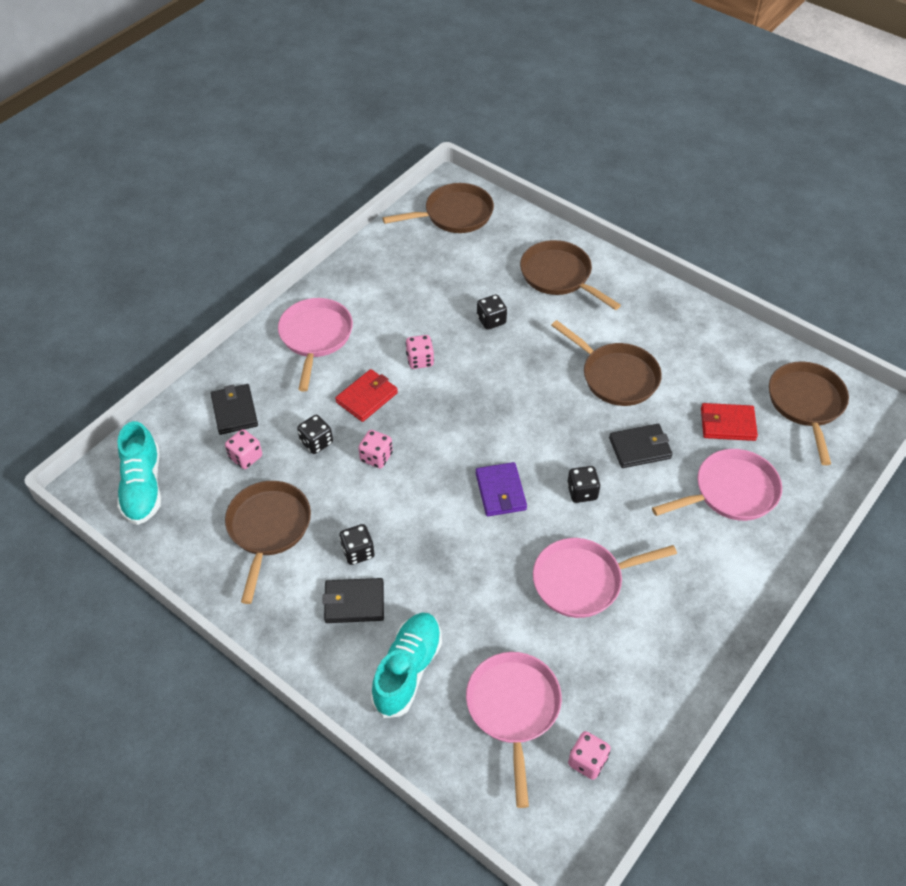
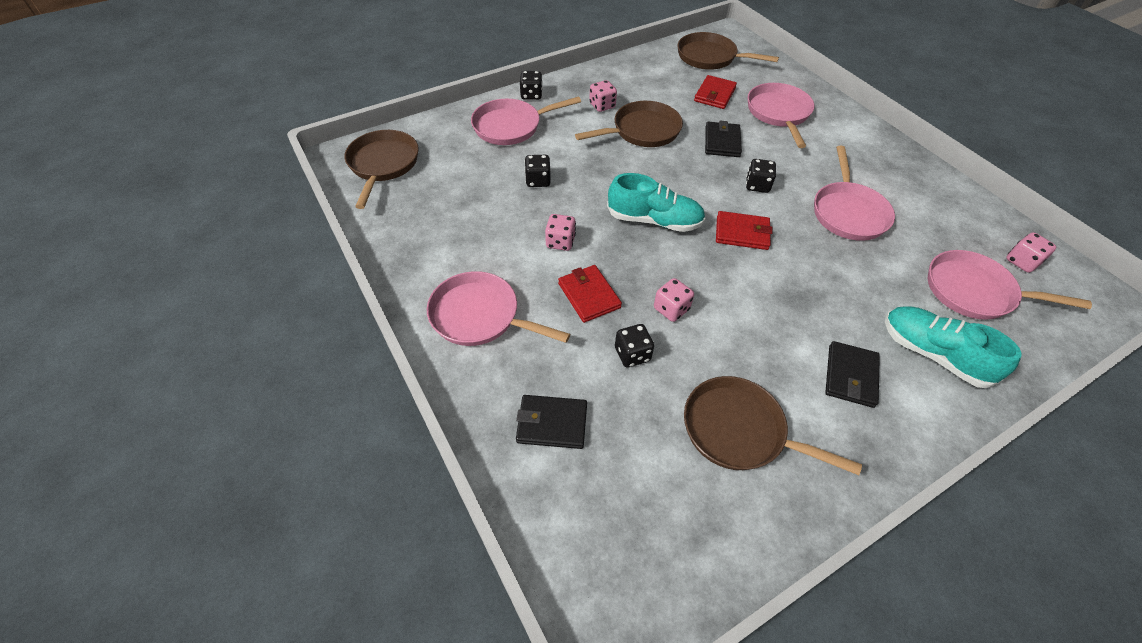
camera: 70 degrees left, 0 degrees up
(143, 487) = (634, 563): turquoise shoe -> turquoise shoe (654, 220)
(245, 457) = (628, 429): pink dice -> pink dice (602, 106)
(358, 552) = (788, 356): black dice -> black dice (531, 95)
(500, 491) = (742, 233): purple wallet -> red wallet
(559, 276) = (511, 126): brown pan -> pink pan

